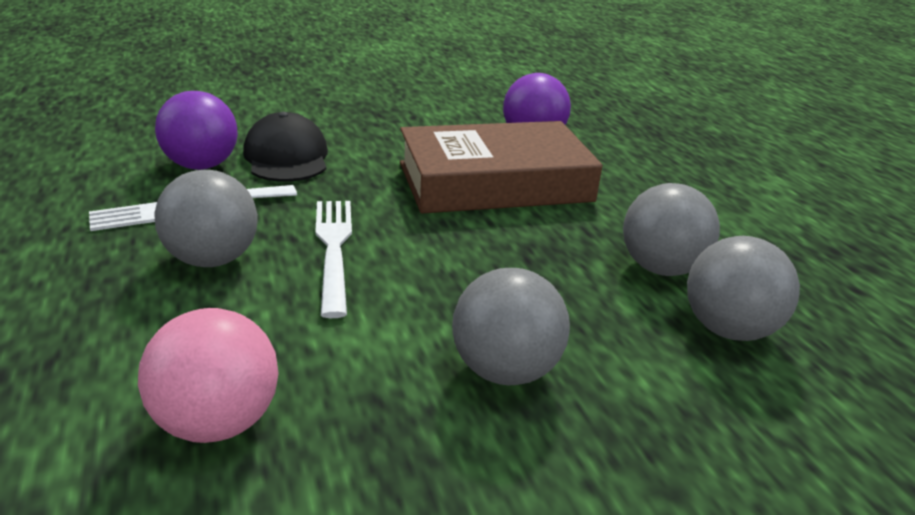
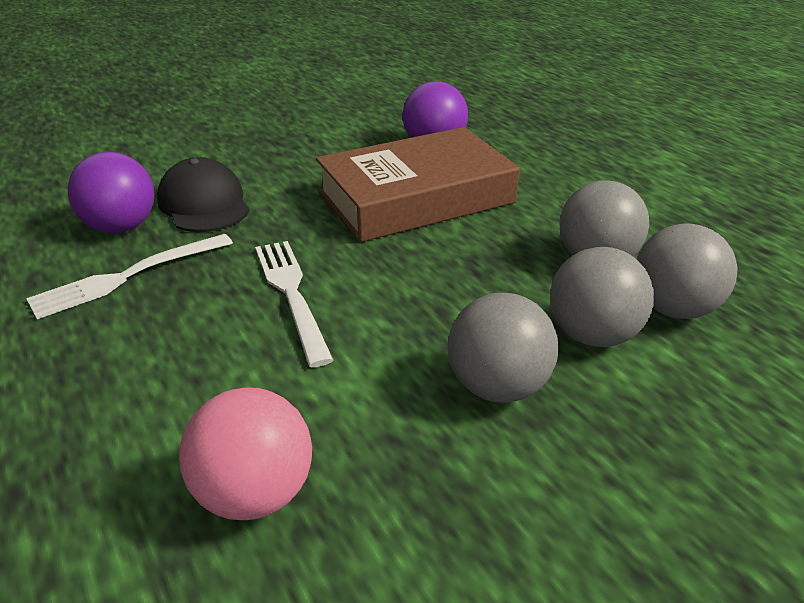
camera: 10 degrees left, 5 degrees up
(213, 259) = (177, 327): grey ball -> grey ball (592, 335)

